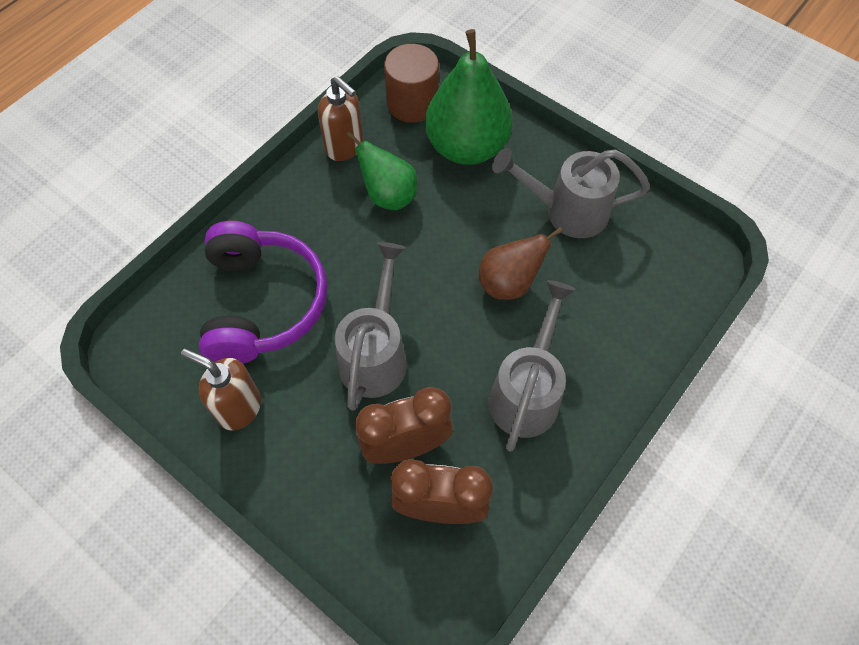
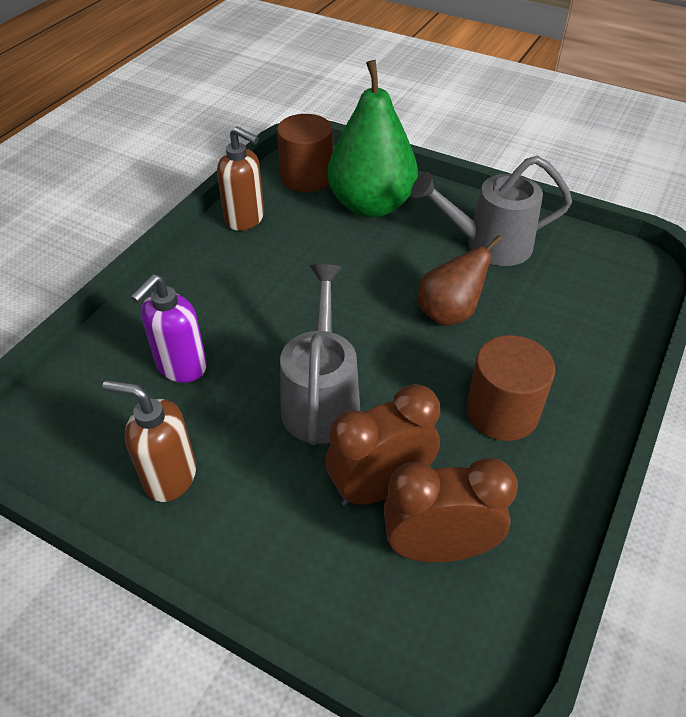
camera: 10 degrees left, 15 degrees down
(263, 303) = (181, 367): purple headphones -> purple soap dispenser
(388, 196) = (301, 254): green pear -> none
(527, 392) = (502, 412): grey watering can -> brown cylinder

